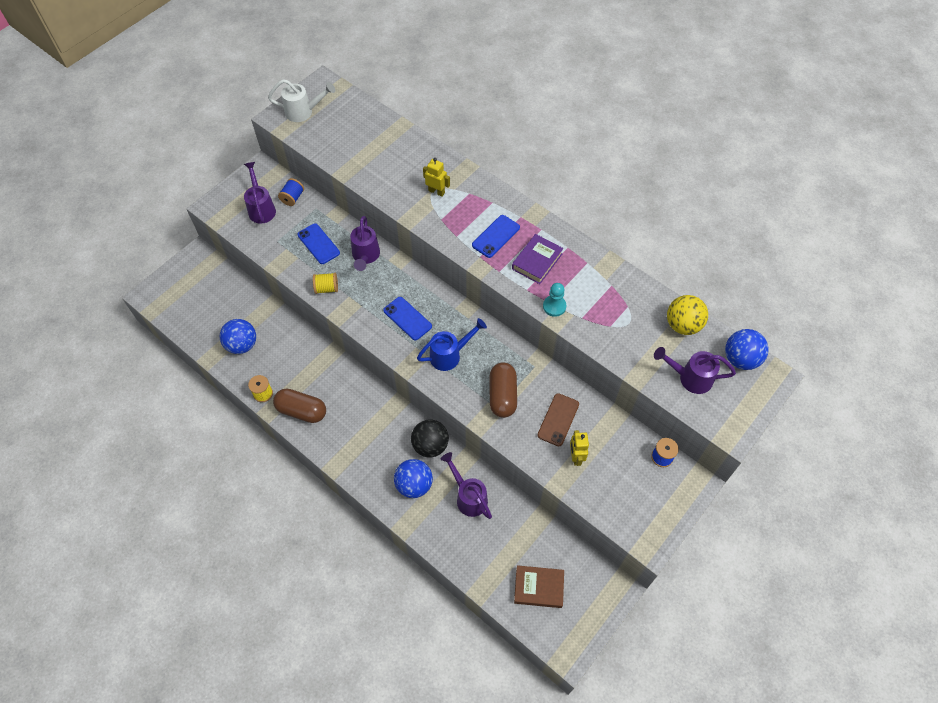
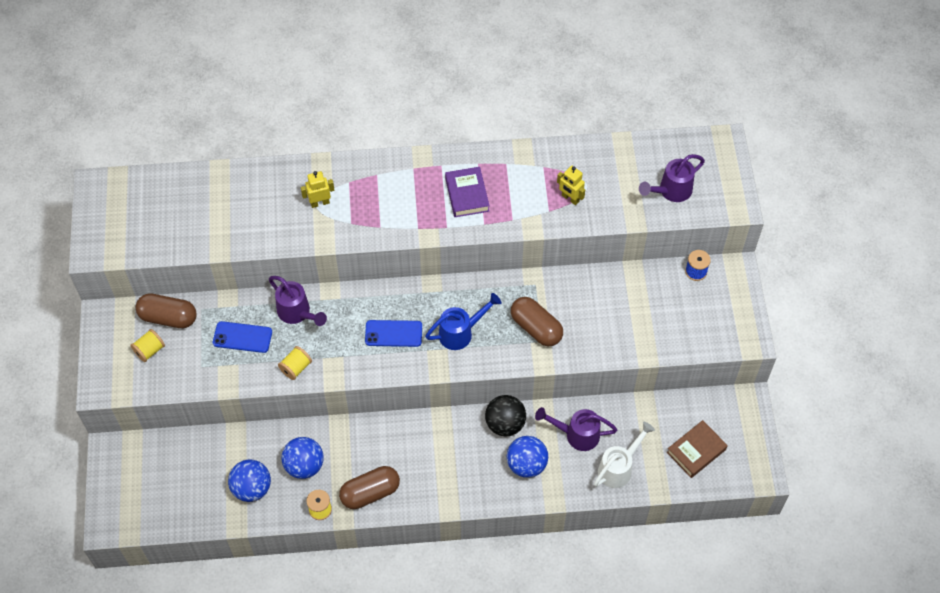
camera: 45 degrees left, 0 degrees up
(261, 208) = (150, 350): purple watering can -> yellow spool
(293, 198) = (168, 317): blue spool -> brown capsule
(304, 112) = (113, 227): white watering can -> white watering can (619, 467)
(450, 355) = (461, 332): blue watering can -> blue watering can turned 45 degrees clockwise
(496, 236) = (412, 201): blue phone -> none
(554, 306) = (519, 219): turquoise pawn -> none
(558, 419) = (596, 309): brown phone -> none
(576, 457) = (637, 325): yellow robot -> yellow robot (570, 198)
(682, 325) = (625, 155): yellow ball -> none
(740, 359) = (690, 147): blue ball -> blue ball (304, 465)

